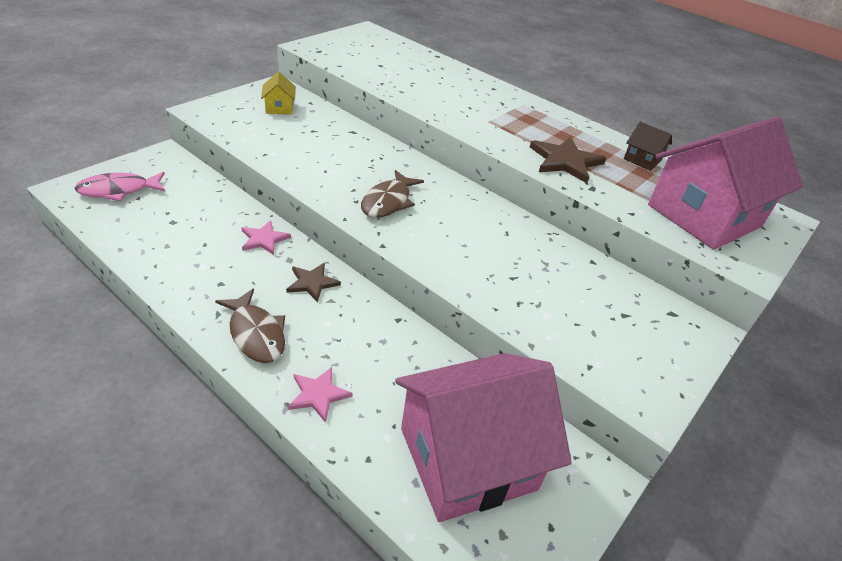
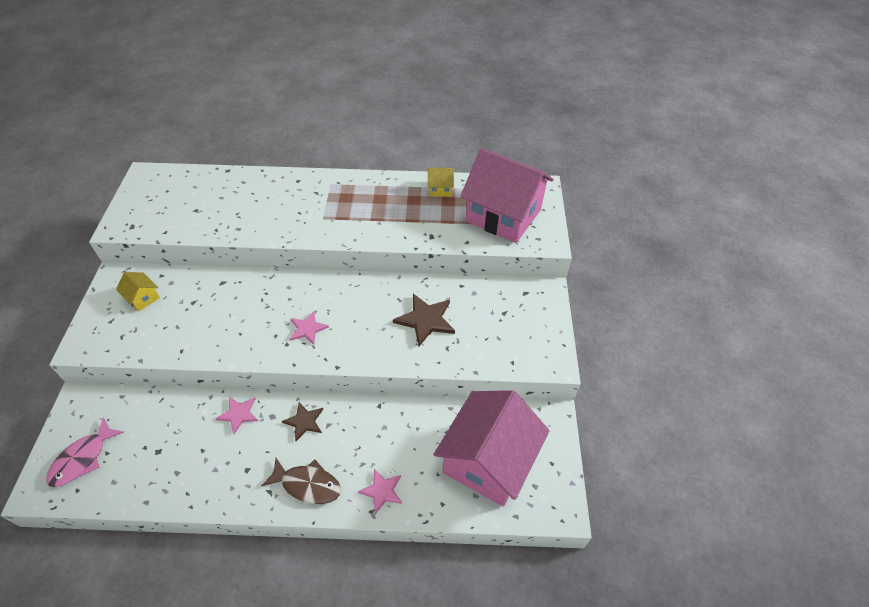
camera: 35 degrees left, 10 degrees up
(388, 202) = (307, 329): brown fish -> pink star
(565, 161) = (399, 223): brown star -> brown star (425, 320)
(642, 160) = (440, 189): brown house -> yellow house
(704, 216) = (503, 215): pink house -> pink house turned 75 degrees counterclockwise

